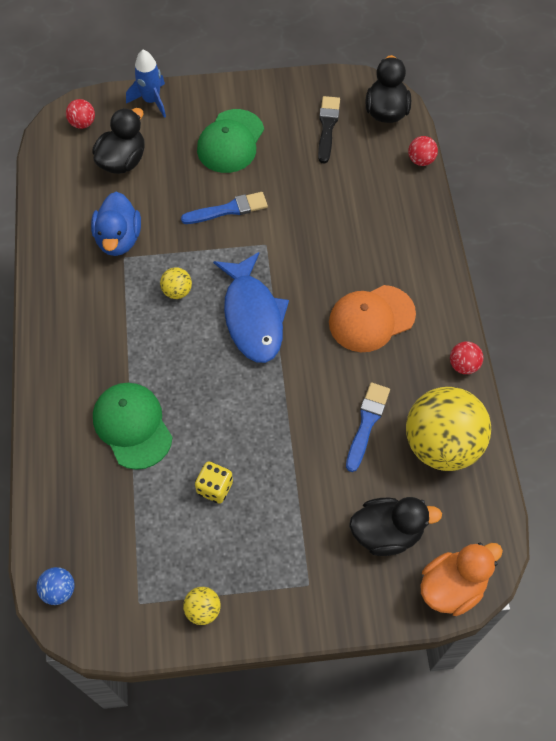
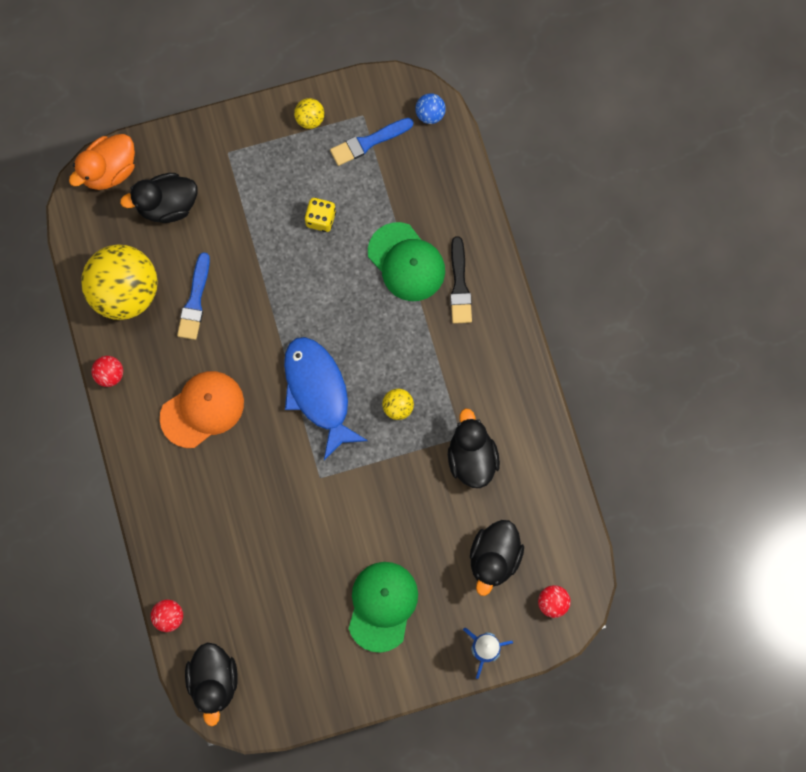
camera: 170 degrees right, 15 degrees up
(119, 239) = (471, 457): blue duck -> black duck
(228, 209) = (367, 514): blue brush -> blue brush (368, 142)
(327, 127) = (278, 646): black brush -> black brush (459, 285)

